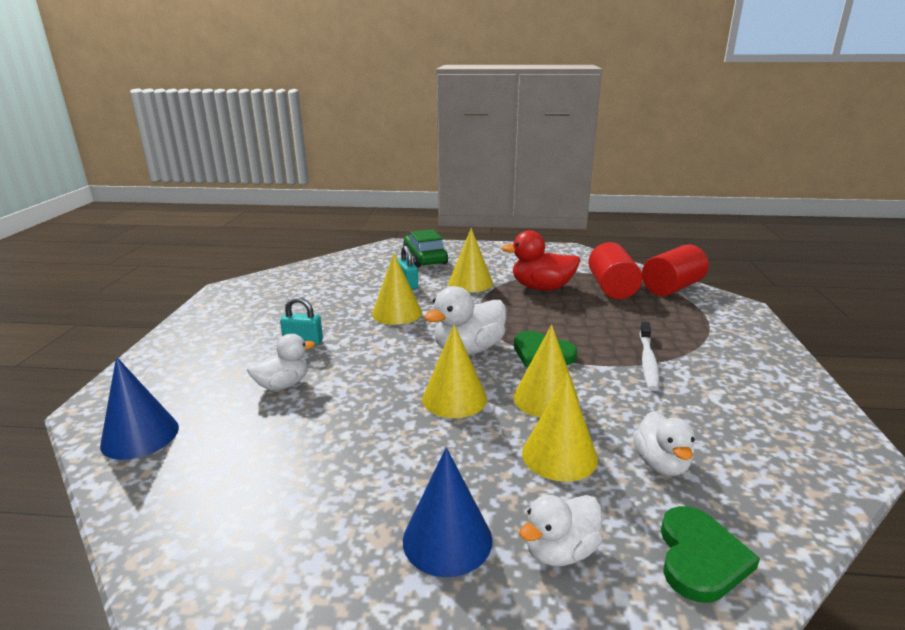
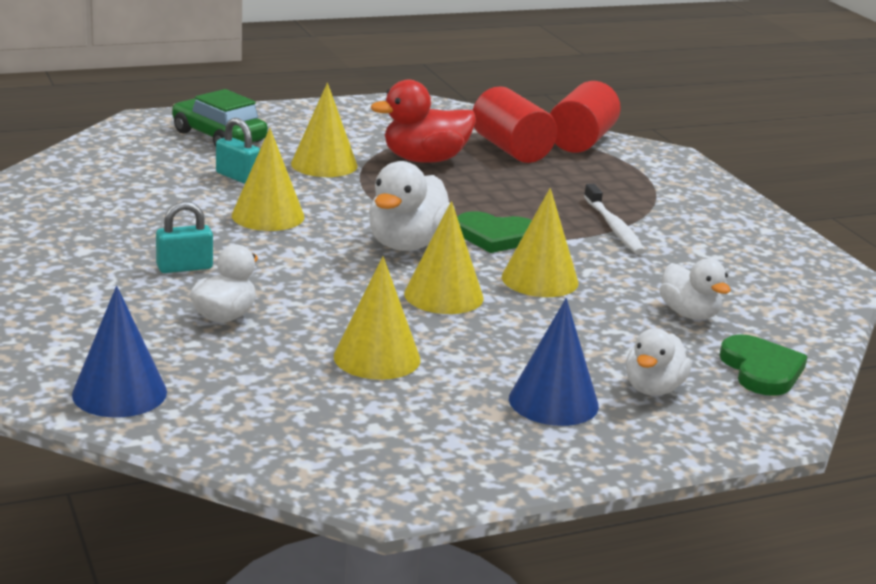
camera: 30 degrees left, 0 degrees up
(559, 455) = (595, 324): yellow cone -> yellow cone (377, 357)

